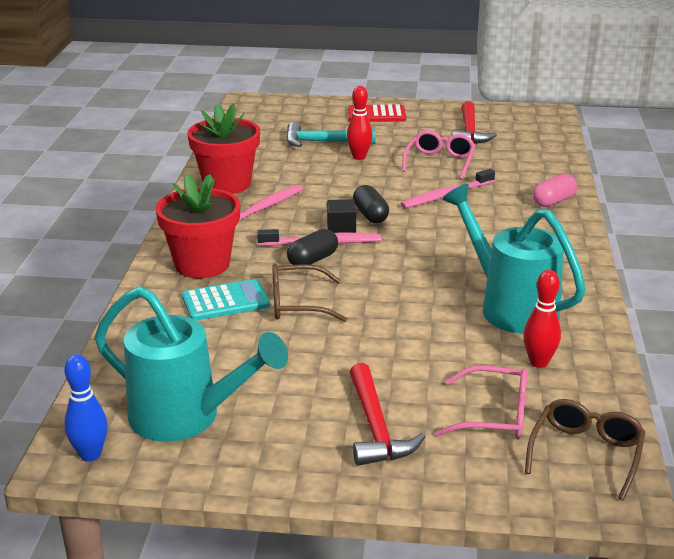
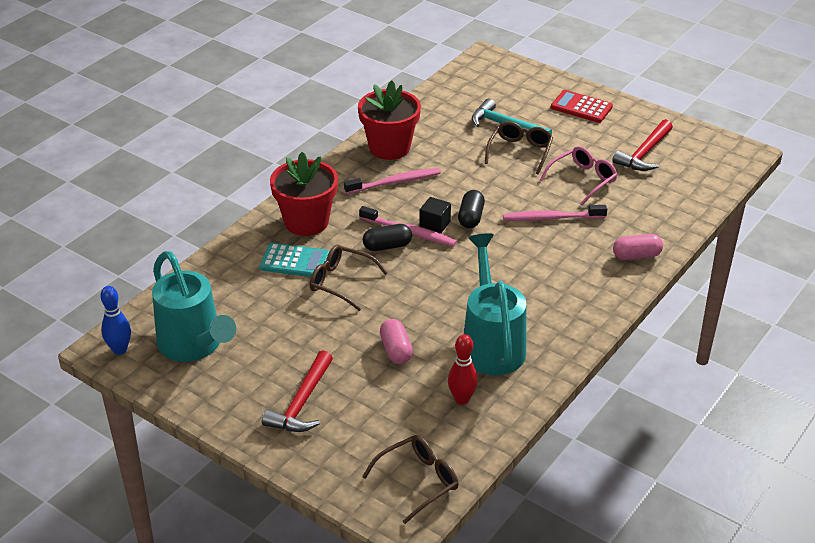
camera: 30 degrees right, 10 degrees up
(359, 157) = (520, 152): red bowling pin -> brown glasses
(422, 343) = (396, 350): none -> pink capsule
(493, 415) = (386, 427): pink glasses -> none

